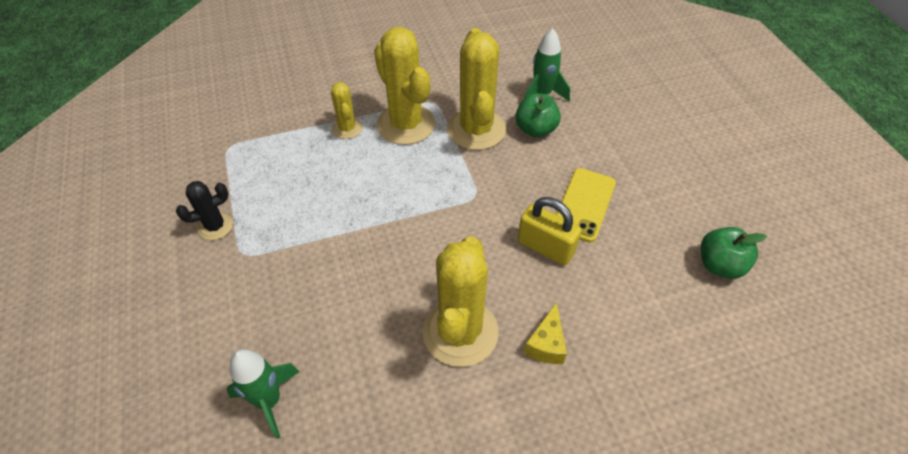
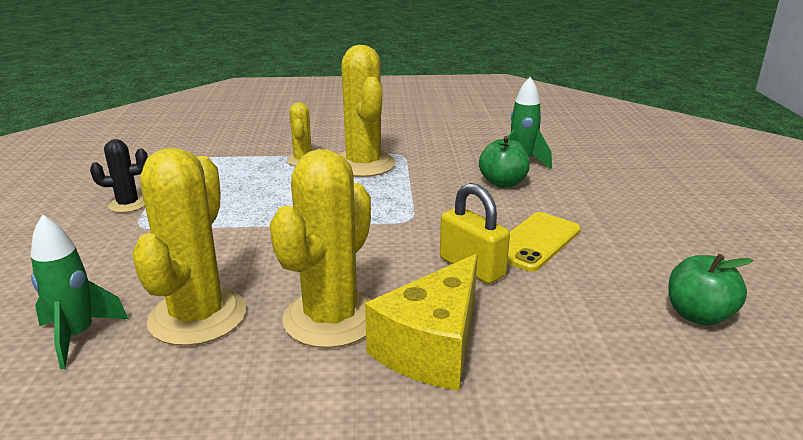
camera: 15 degrees right, 25 degrees down
(476, 129) = (436, 176): yellow cactus -> yellow cactus (197, 316)
(546, 344) = (432, 347): yellow cheese -> yellow cheese, size x1.95

